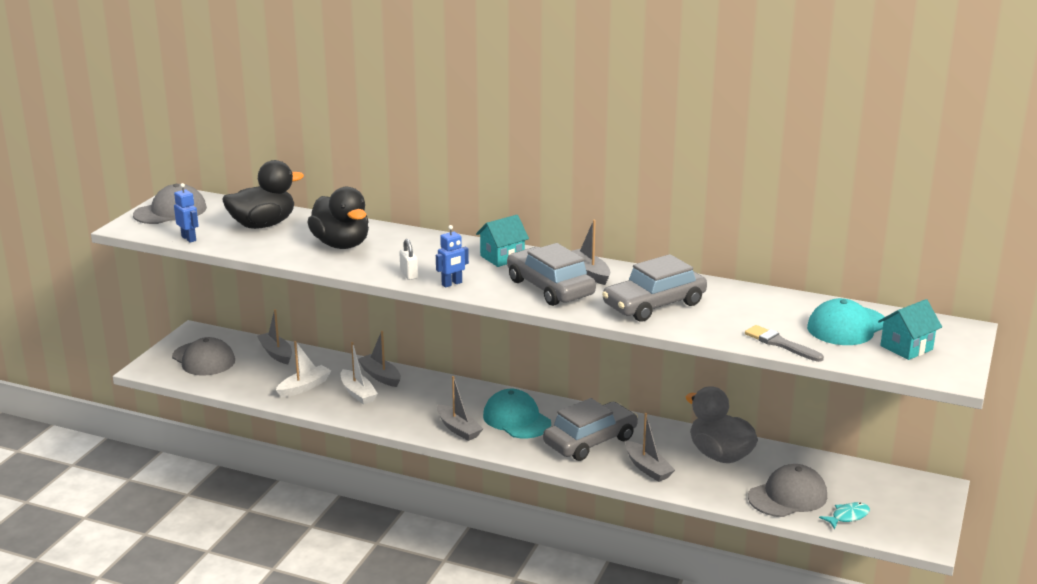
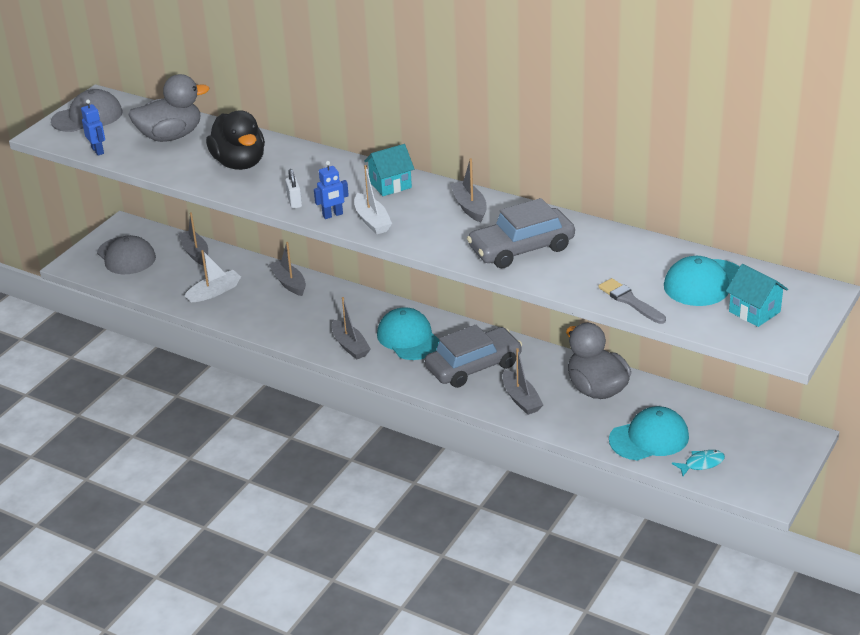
camera: 10 degrees right, 10 degrees up
(263, 225) = (171, 136): black duck -> grey duck
(358, 393) = (263, 301): white boat -> white boat (372, 221)
(550, 288) = (426, 224): grey car -> none
(787, 496) = (649, 438): grey cap -> turquoise cap
(906, 348) = (754, 312): turquoise house -> turquoise house turned 75 degrees clockwise

